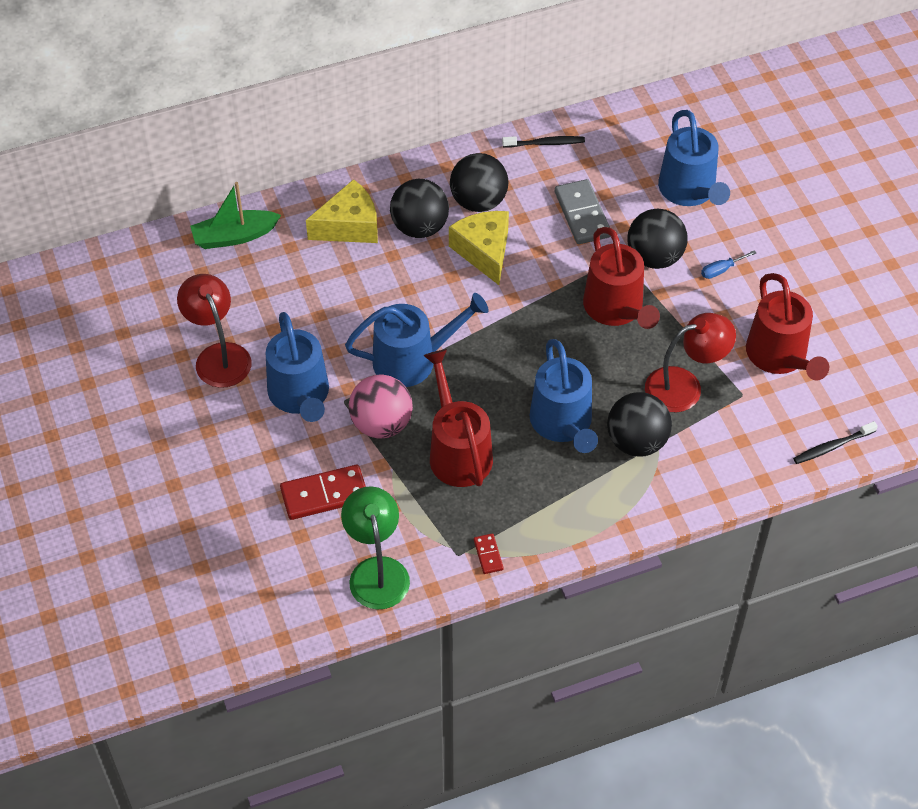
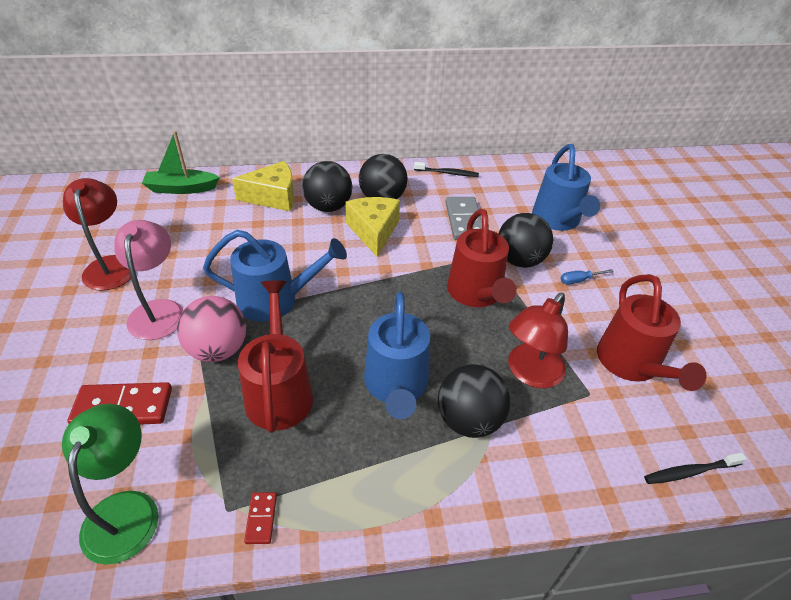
camera: 10 degrees right, 10 degrees down
(300, 396) = (158, 310): blue watering can -> pink lamp
(684, 386) = (530, 373): red lamp -> red lamp turned 135 degrees clockwise

